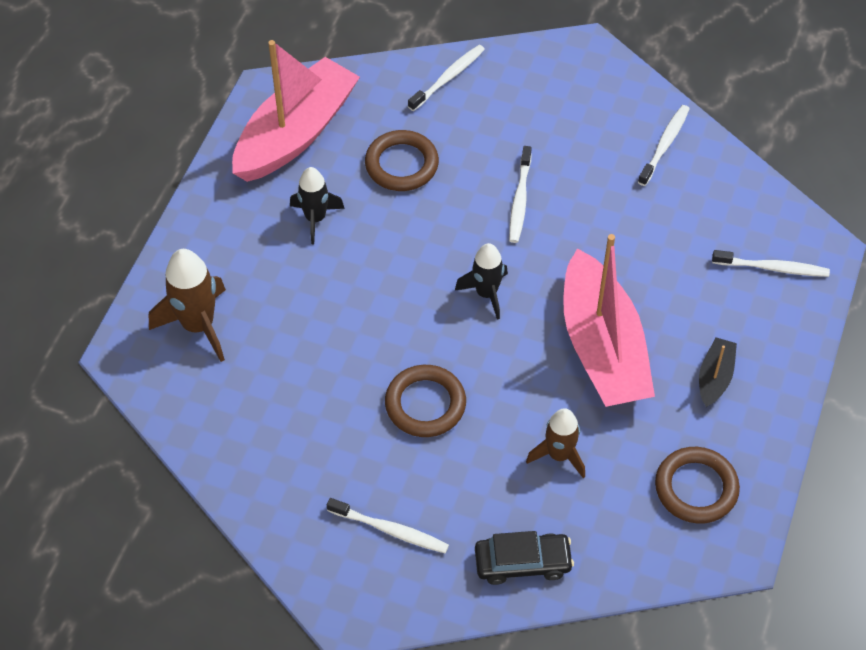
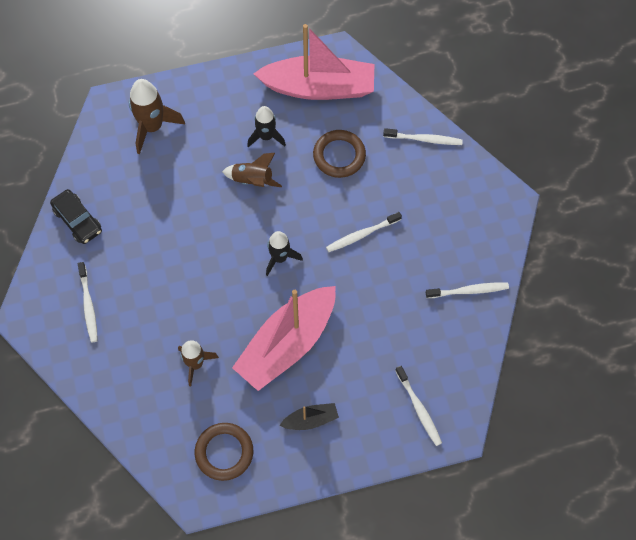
camera: 55 degrees right, 10 degrees up
(362, 264) = (252, 180): none -> brown rocket
(425, 404) = (181, 272): brown ring -> none
(522, 563) = (112, 386): black car -> black car (77, 220)

